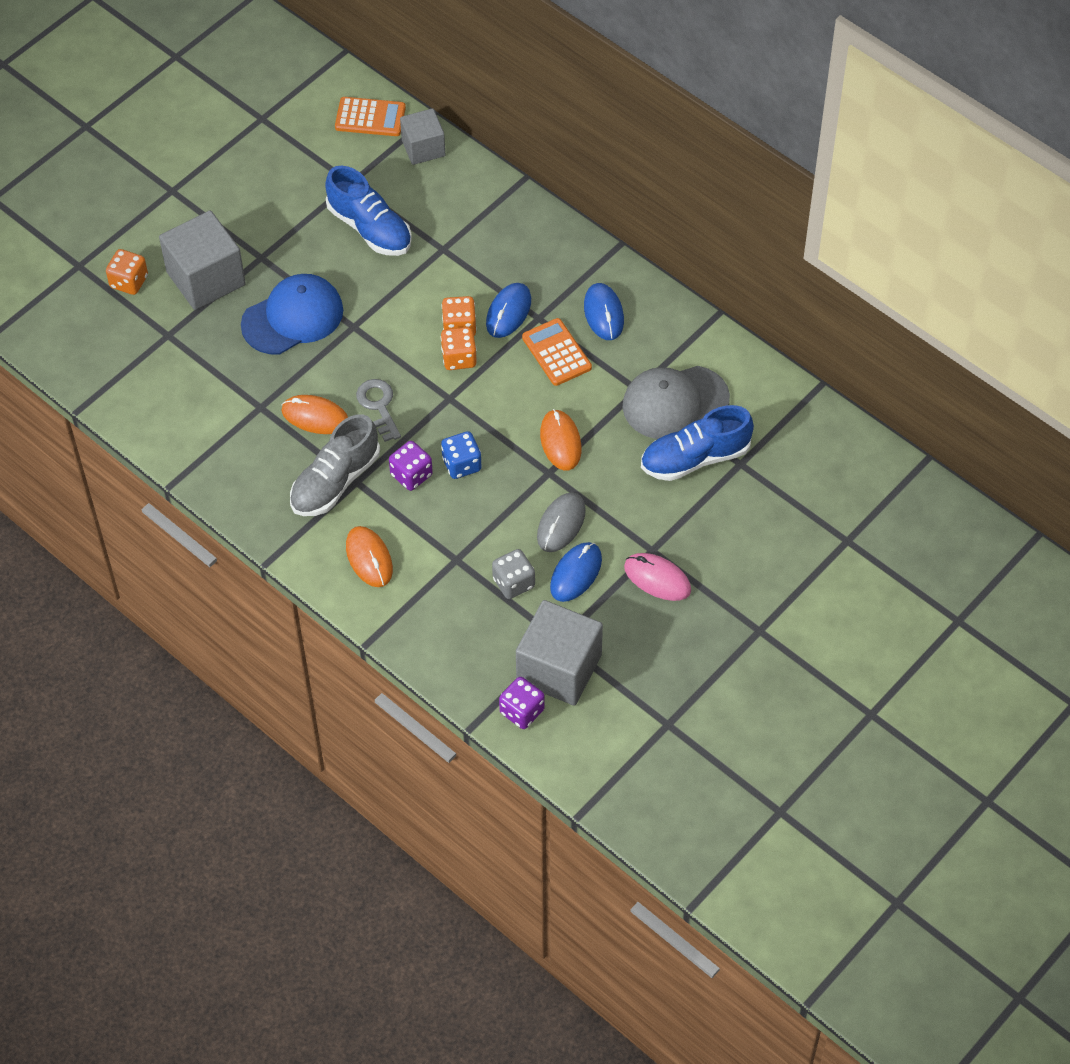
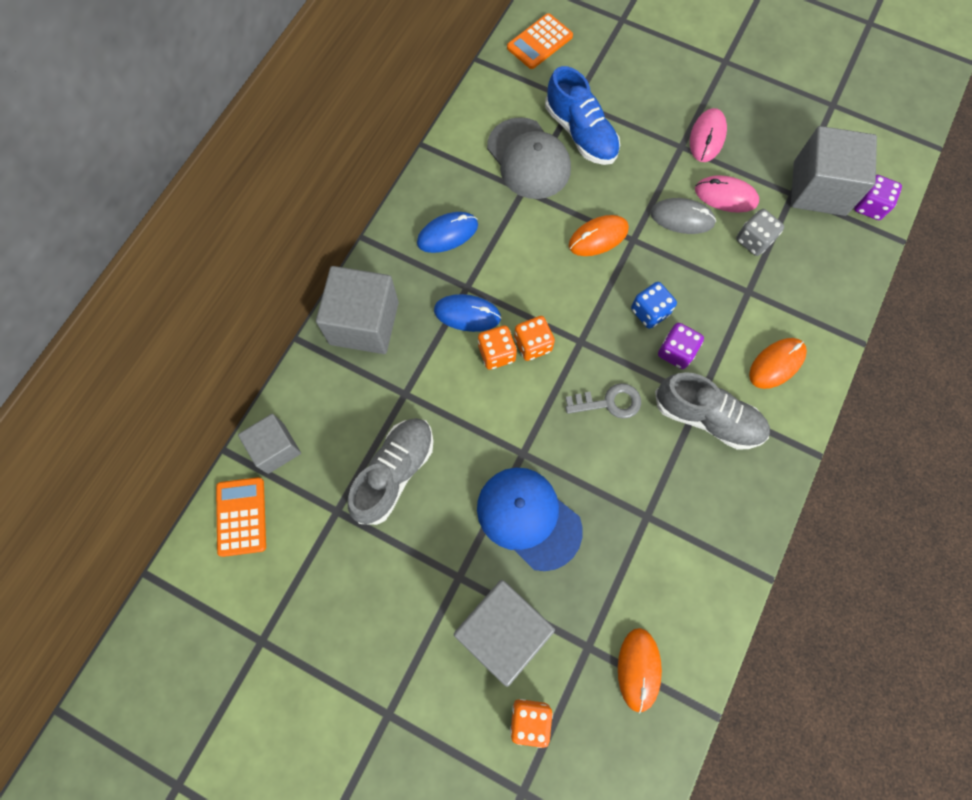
camera: 105 degrees left, 15 degrees up
(315, 417) = (641, 458): orange mouse -> orange mouse (638, 669)
(370, 228) = (394, 473): blue shoe -> grey shoe
(378, 406) = (609, 402): grey key -> grey key turned 150 degrees counterclockwise
(525, 230) = (364, 323): none -> grey cube
(556, 352) = (502, 262): orange calculator -> orange calculator (539, 42)
(576, 573) = (725, 196): blue mouse -> pink mouse

